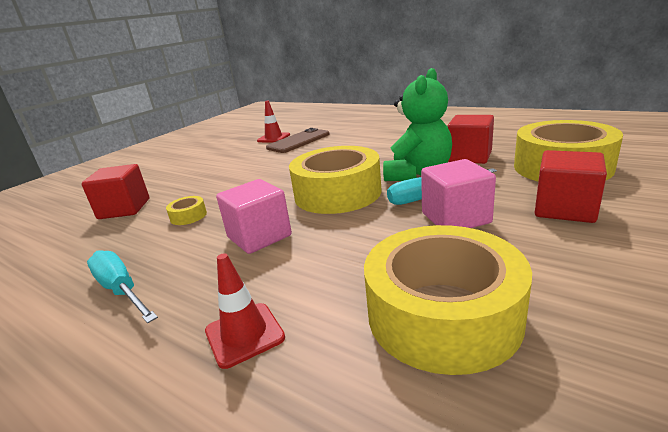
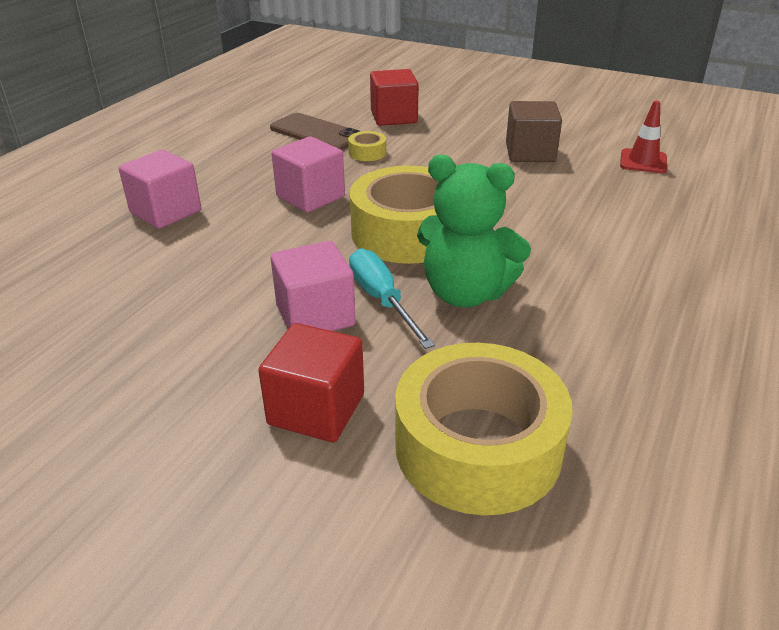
camera: 80 degrees right, 10 degrees up
(121, 290) = (243, 154): turquoise screwdriver -> none
(240, 162) = (530, 153): none -> brown cube
(244, 334) = (166, 212): red traffic cone -> pink cube
(298, 141) = (626, 184): brown phone -> brown phone (316, 133)
(443, 314) = (147, 296): yellow tape -> none
(469, 156) = (541, 348): red cube -> none

